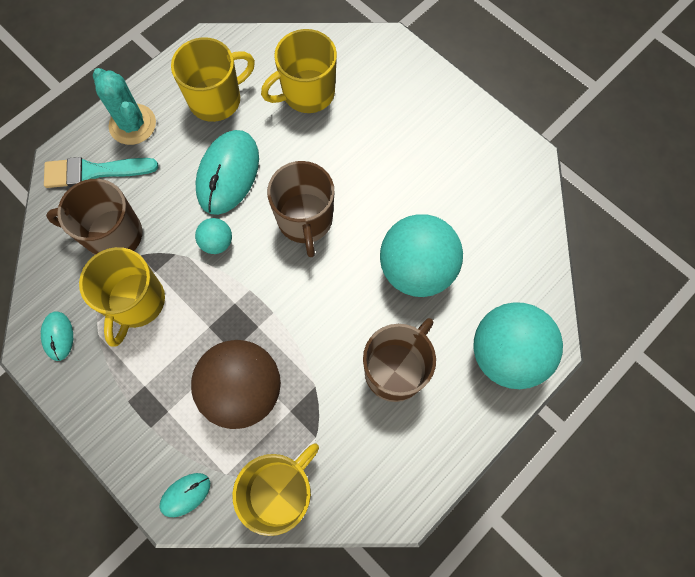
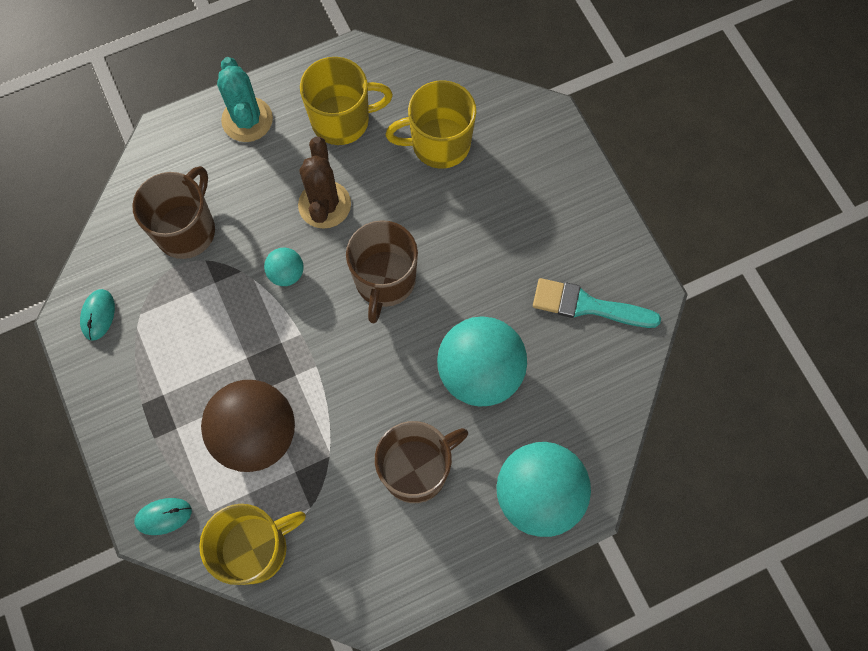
camera: 20 degrees right, 0 degrees up
(94, 172) = (191, 157): turquoise brush -> turquoise brush (588, 306)
(113, 235) = (187, 230): brown mug -> brown mug turned 90 degrees clockwise
(136, 302) = (185, 307): yellow mug -> none
(228, 174) = (324, 205): turquoise mouse -> brown cactus

